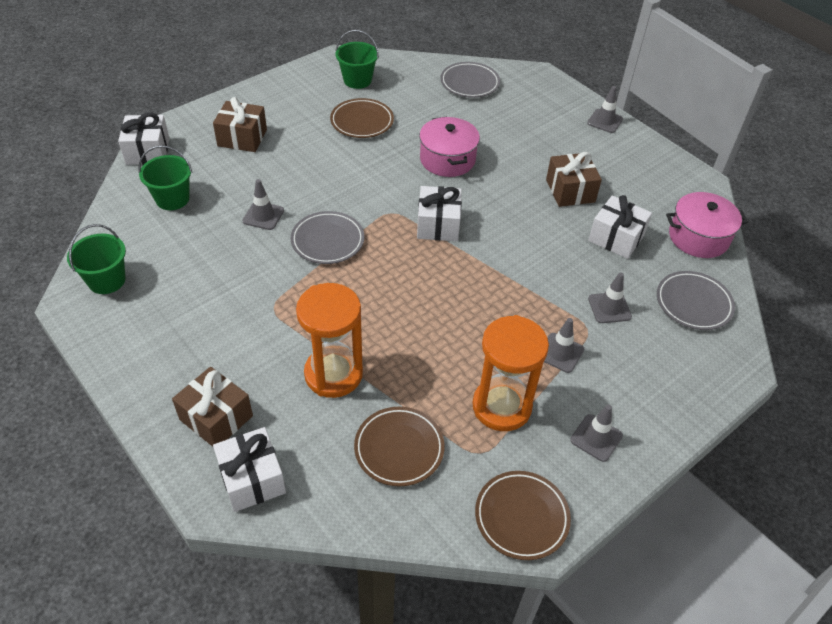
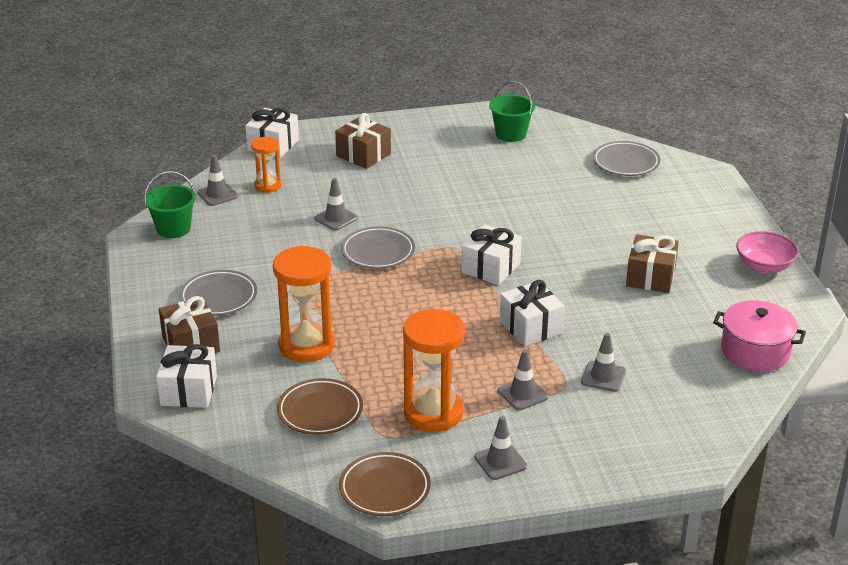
camera: 30 degrees right, 15 degrees down
(172, 199) = (268, 185): green bucket -> orange hourglass
(362, 121) = (486, 169): brown plate -> none
(447, 159) = (545, 220): pink pot -> none
(605, 121) = (746, 229): grey traffic cone -> grey traffic cone (217, 194)
(616, 238) = (663, 327): white gift -> white gift (531, 327)
(643, 152) = (764, 266): none -> pink bowl
(693, 303) = (695, 399): grey plate -> grey plate (219, 297)

